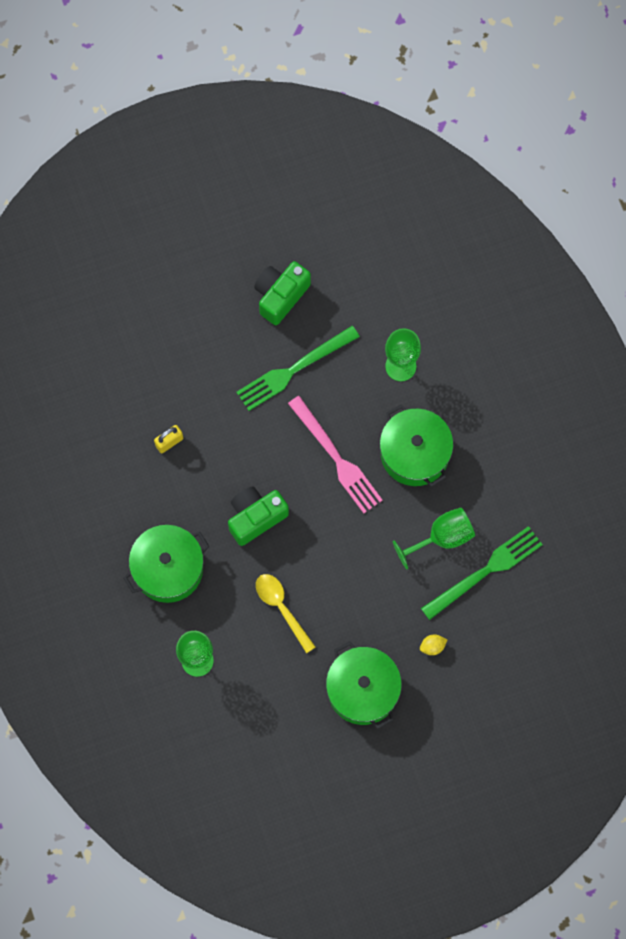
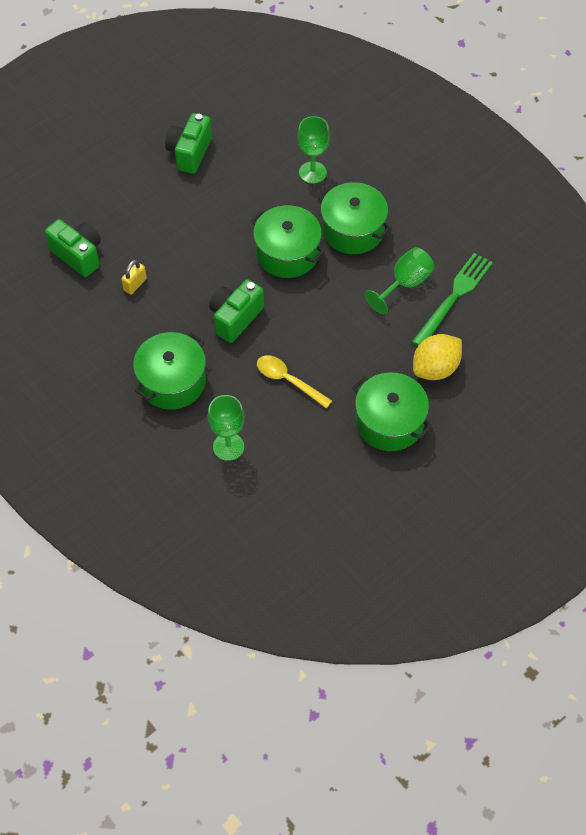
camera: 20 degrees left, 15 degrees down
(124, 386) = (78, 255): none -> green camera
(294, 369) = (223, 200): green fork -> none
(336, 458) = (287, 253): pink fork -> green pot
(432, 646) = (435, 368): yellow lemon -> yellow lemon, size x2.24

